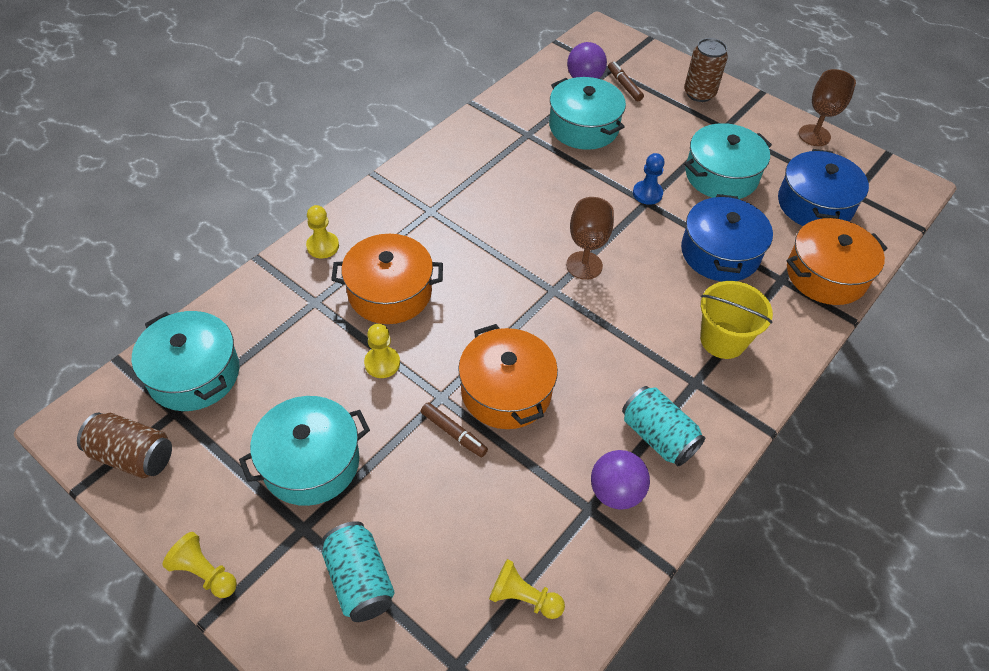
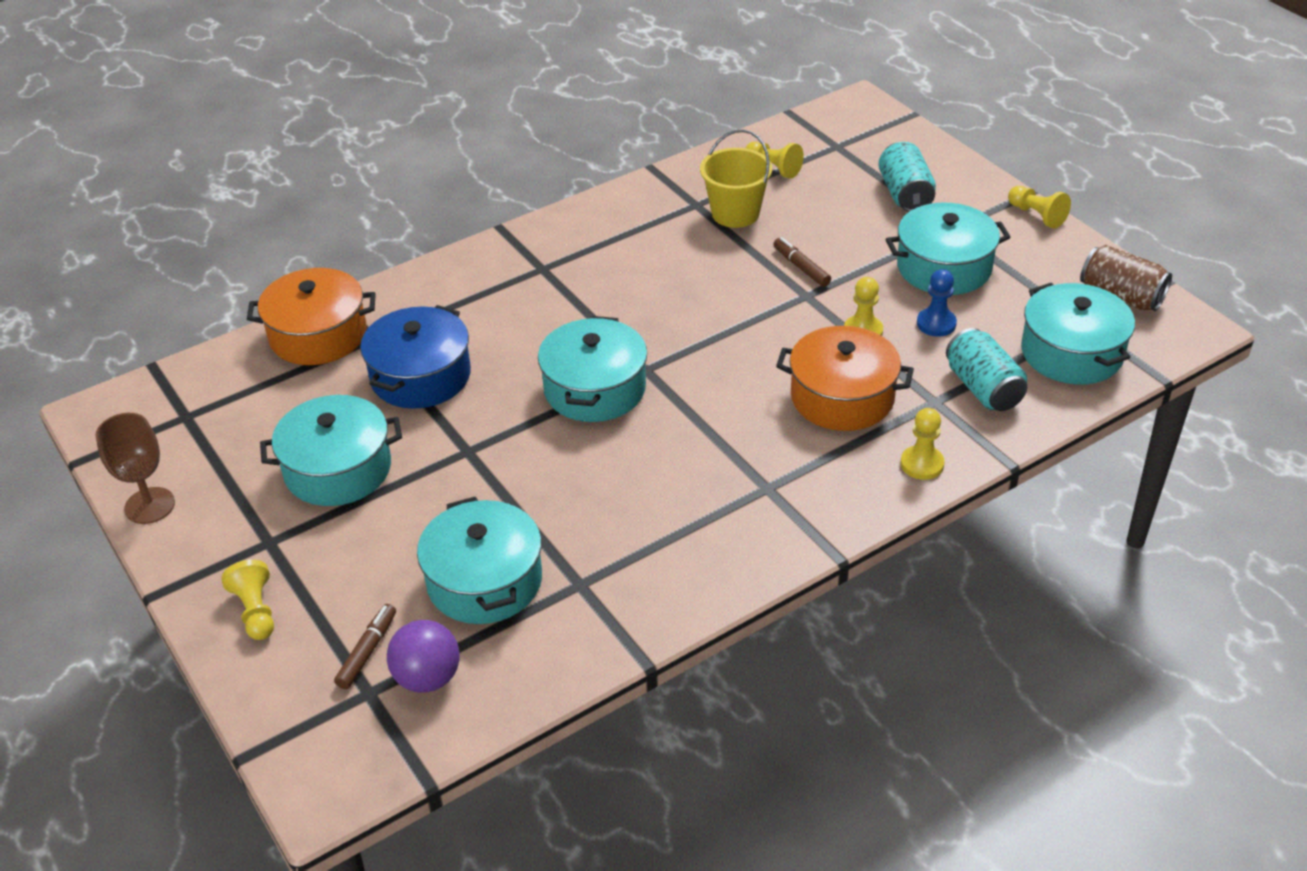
camera: 160 degrees left, 10 degrees down
(506, 391) = (738, 290): orange pot -> none
(584, 265) = (594, 389): brown goblet -> turquoise pot
(615, 492) = (667, 210): purple ball -> none
(624, 85) = (367, 651): brown marker -> brown marker turned 150 degrees counterclockwise
(647, 193) = (458, 461): blue pawn -> blue pawn (936, 324)
(658, 436) = (606, 237): turquoise can -> turquoise can (983, 388)
(699, 93) = (255, 611): brown can -> yellow pawn
(723, 340) = (487, 296): yellow bucket -> yellow bucket (735, 213)
(814, 204) = (250, 412): blue pot -> none

